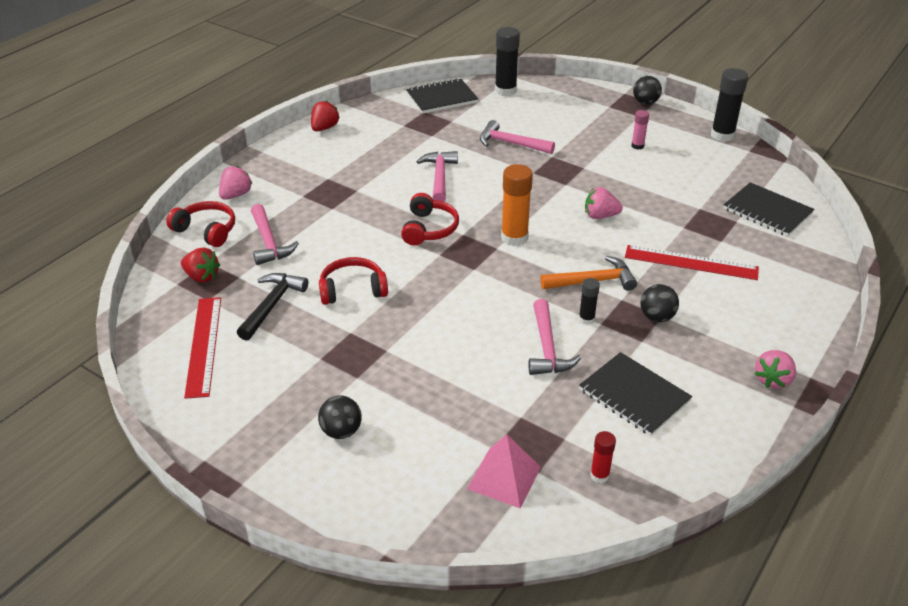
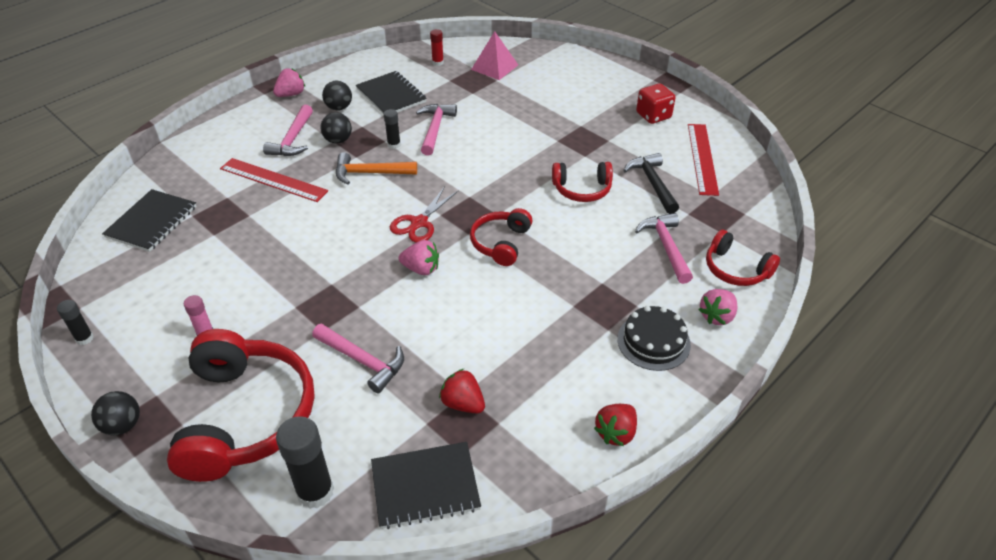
camera: 170 degrees left, 5 degrees up
(202, 277) = (723, 217): red strawberry -> red strawberry (463, 403)
(254, 406) = (653, 116): none -> red dice
(272, 305) = (652, 183): black hammer -> black hammer turned 135 degrees clockwise
(292, 174) = (653, 341): none -> black cake
(341, 431) = (592, 97): black ball -> black ball (339, 108)
(439, 177) = (472, 313): pink hammer -> pink hammer (293, 139)
(514, 238) = (419, 223): orange glue stick -> red scissors
(571, 113) = (246, 416): none -> red headphones
(600, 216) = (320, 237): pink strawberry -> pink strawberry (421, 269)
(722, 135) = (84, 338): black glue stick -> black glue stick, size x0.54
(767, 211) = (151, 222): black notebook -> black notebook turned 60 degrees clockwise

